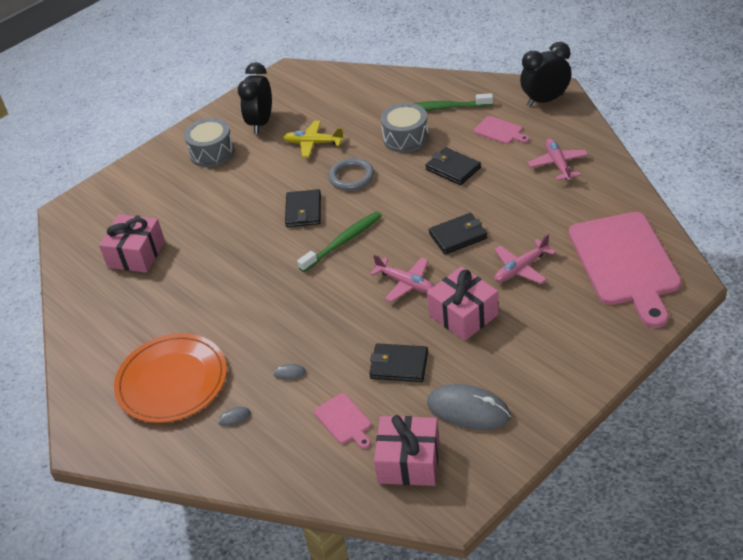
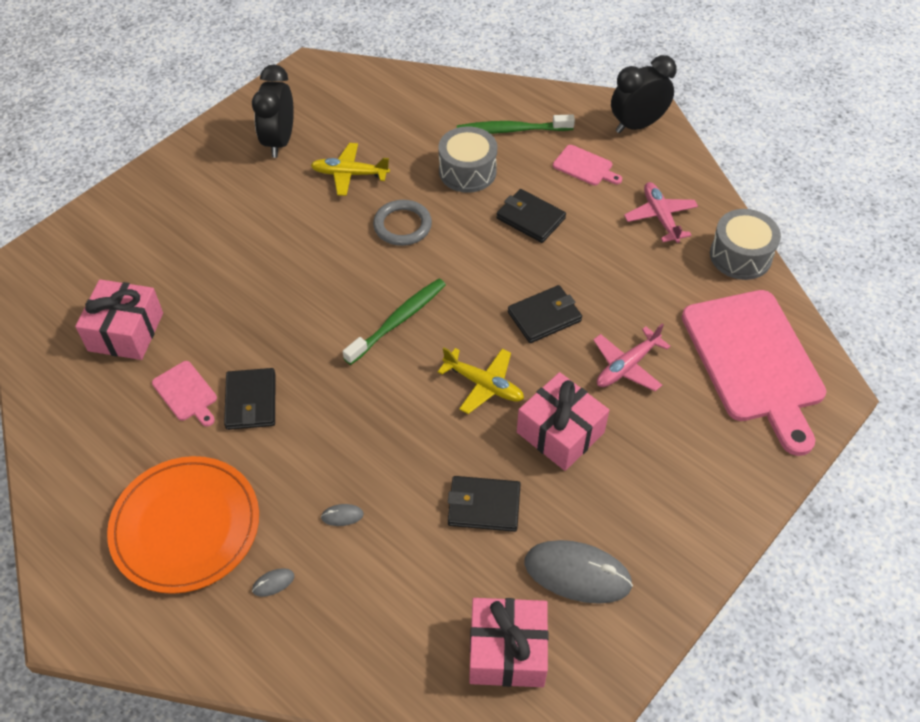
camera: 10 degrees left, 10 degrees up
(212, 152) = (218, 182): grey drum -> grey drum (740, 256)
(303, 211) = (344, 273): black wallet -> black wallet (251, 401)
(344, 421) = (419, 589): pink cutting board -> pink cutting board (186, 393)
(406, 283) = (484, 384): pink plane -> yellow plane

